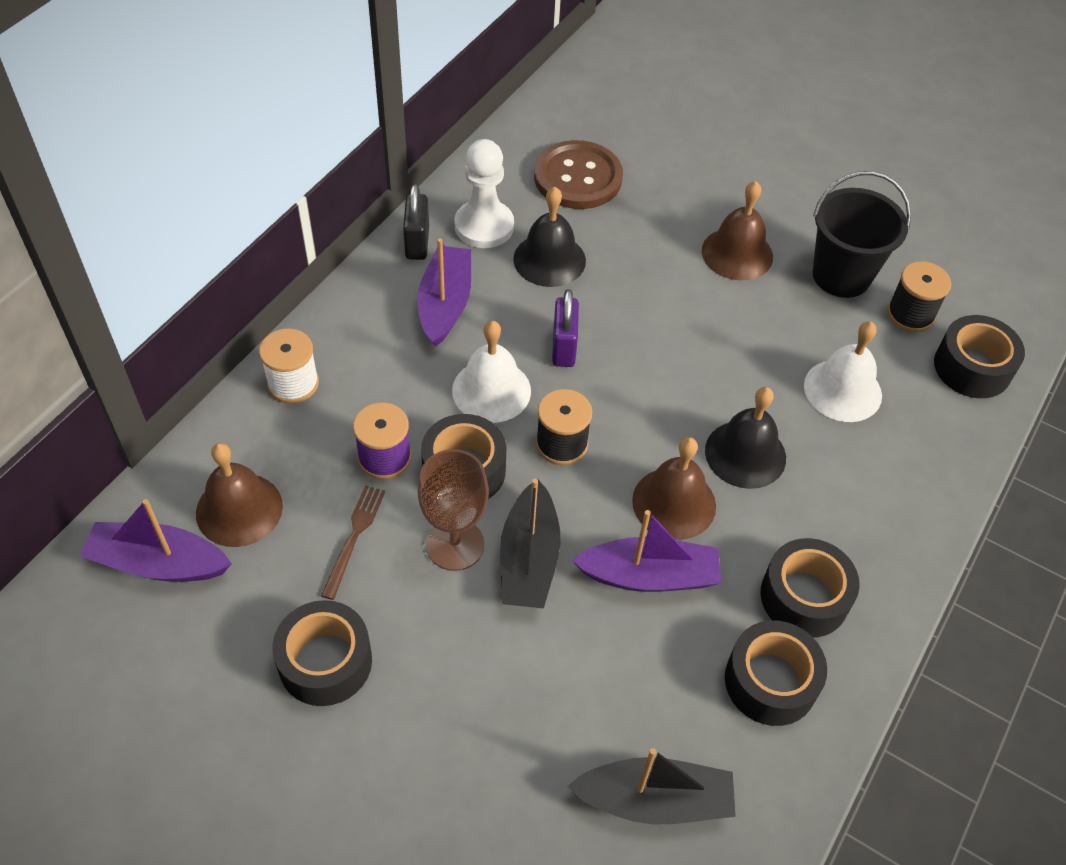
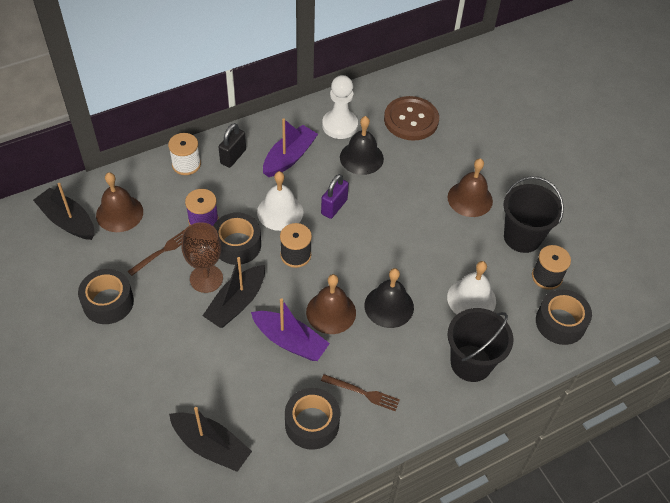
camera: 30 degrees right, 0 degrees up
(158, 563) = (67, 221): purple boat -> black boat
(417, 243) = (298, 119): black padlock -> black padlock (233, 156)
(804, 597) = (362, 393): black tape -> brown fork
(908, 479) = (471, 363): none -> black bucket

